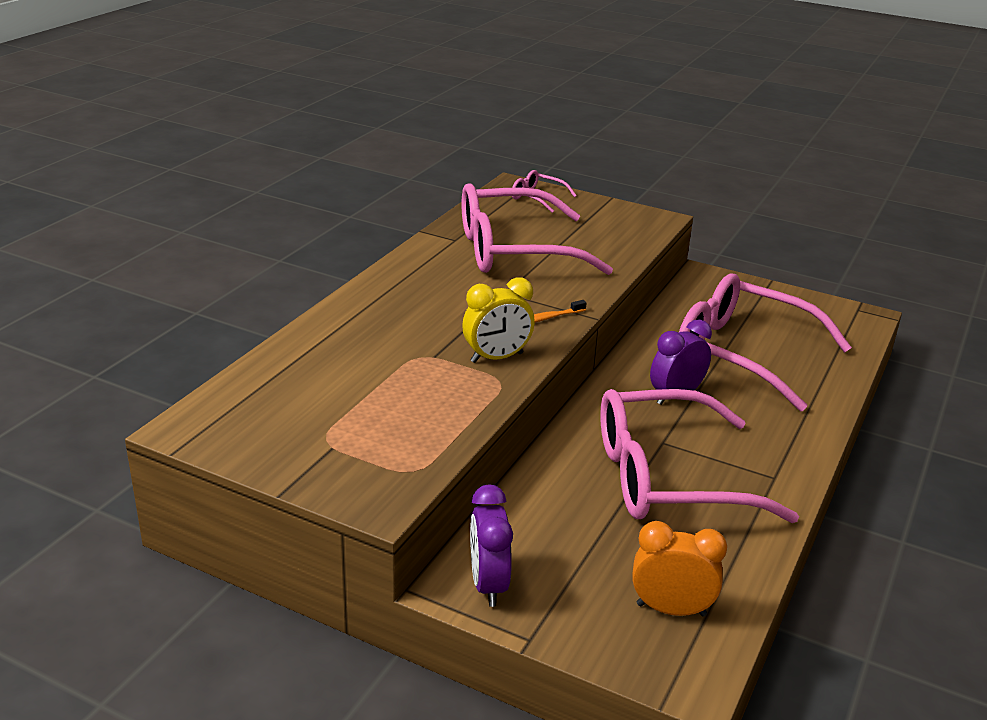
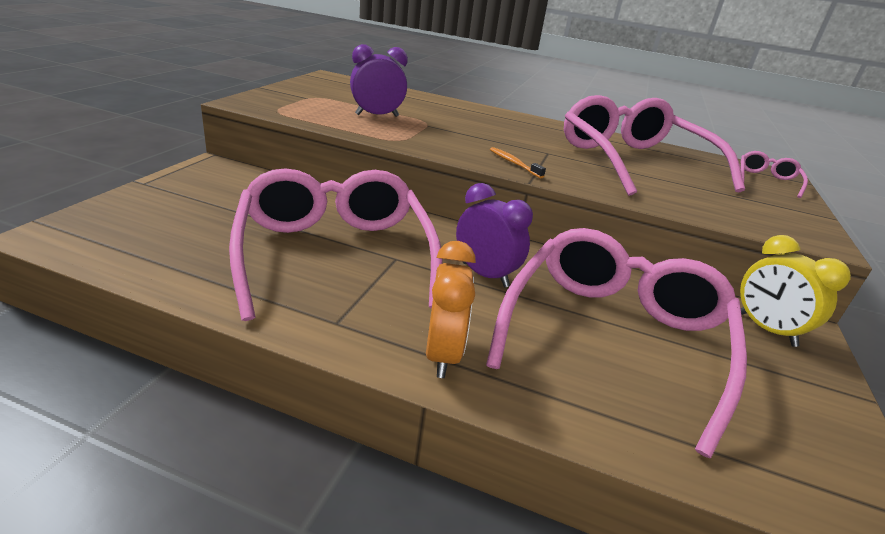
camera: 80 degrees right, 0 degrees up
(488, 584) = (208, 175): purple clock -> purple clock (377, 115)
(497, 358) = (434, 141): yellow clock -> yellow clock (766, 329)
(671, 610) = (142, 235): orange clock -> orange clock (442, 354)

